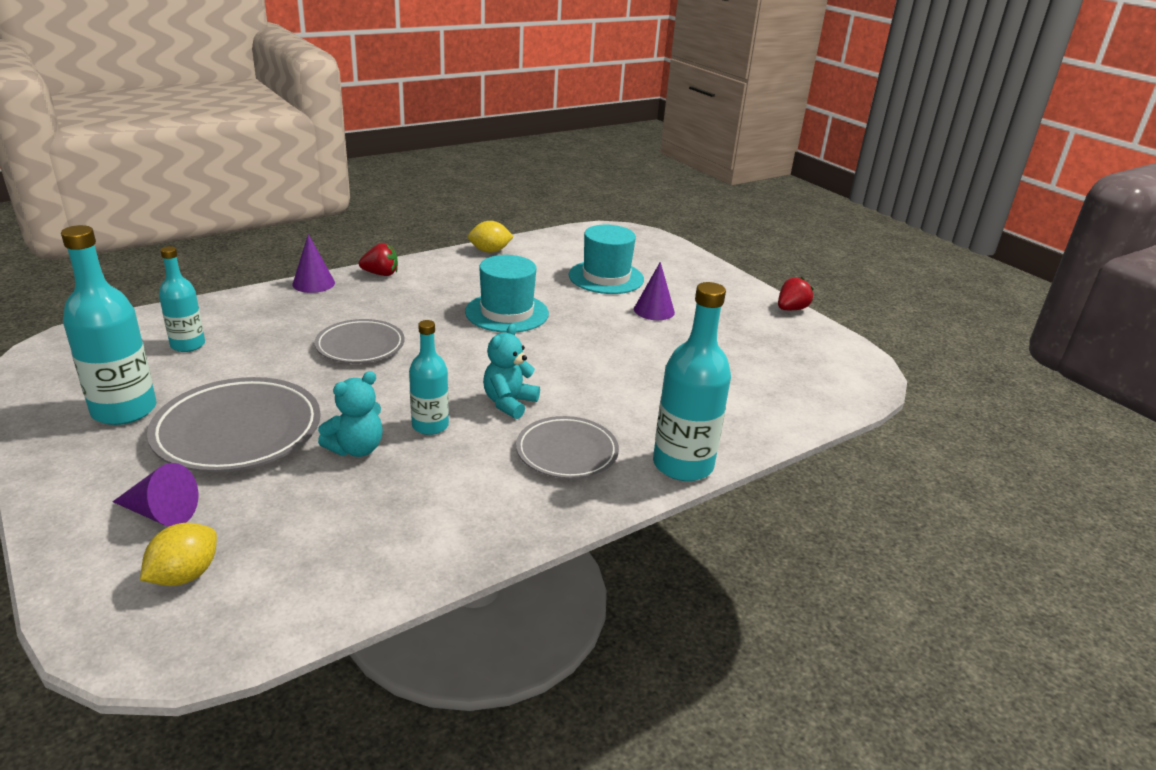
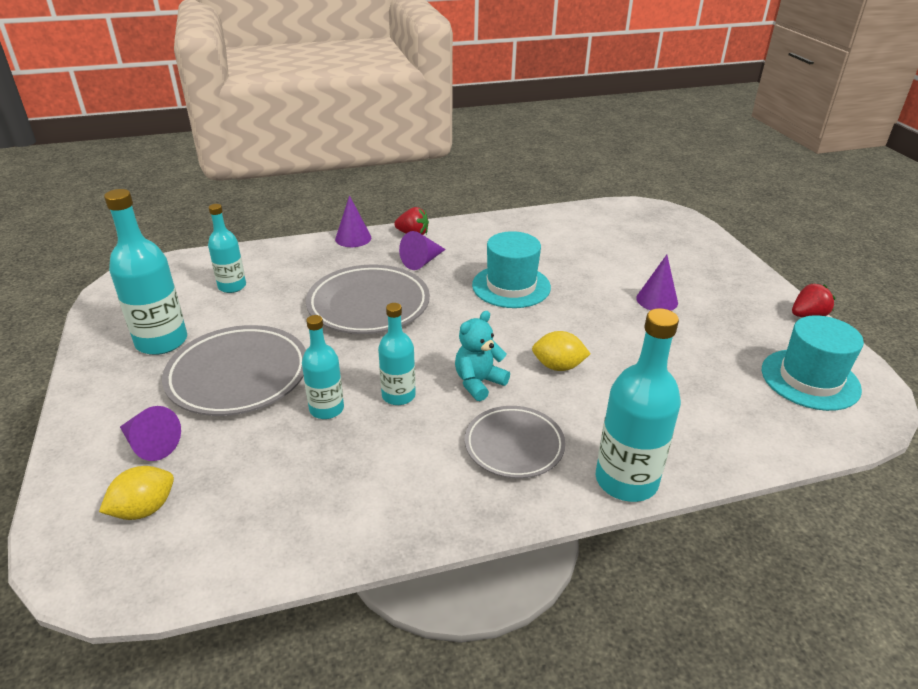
camera: 20 degrees right, 5 degrees up
(356, 449) = (326, 409): turquoise teddy bear -> turquoise bottle
(360, 346) = (368, 305): grey plate -> grey plate, size x1.56
(402, 299) = (422, 261): none -> purple cone
(490, 251) = (518, 220): yellow lemon -> yellow lemon (558, 366)
(606, 277) = (620, 258): turquoise hat -> turquoise hat (810, 379)

